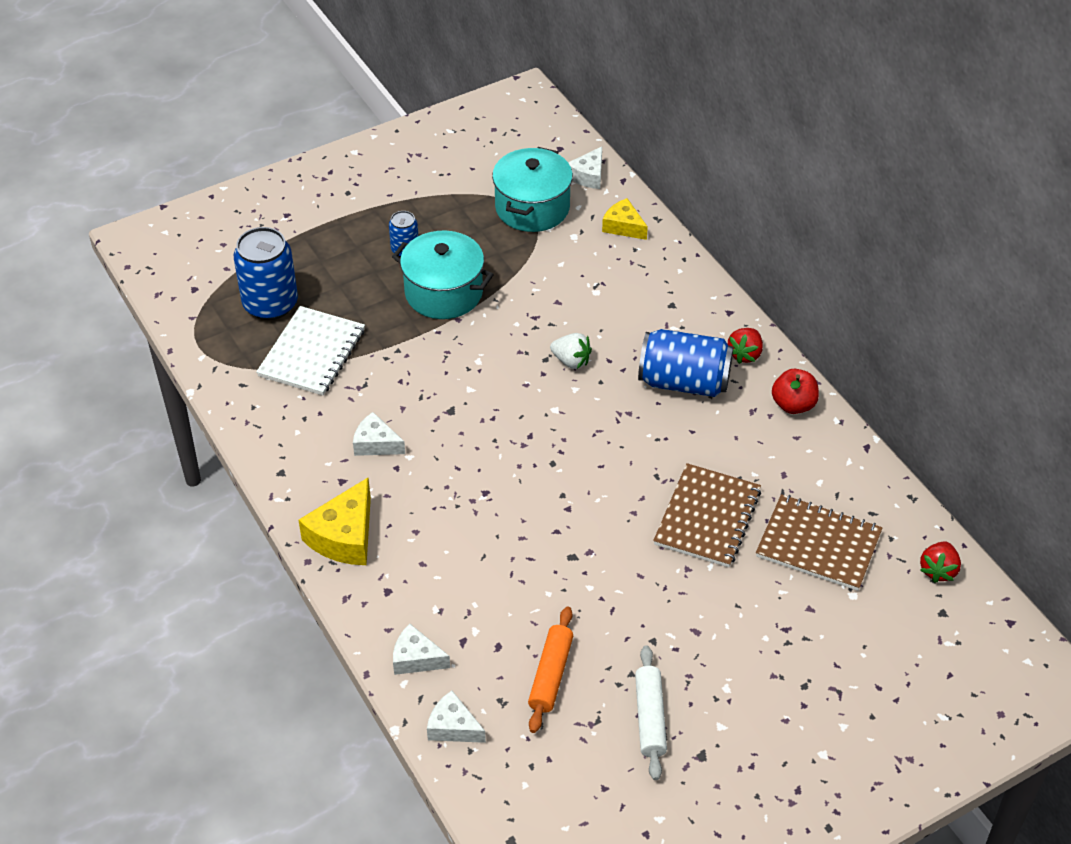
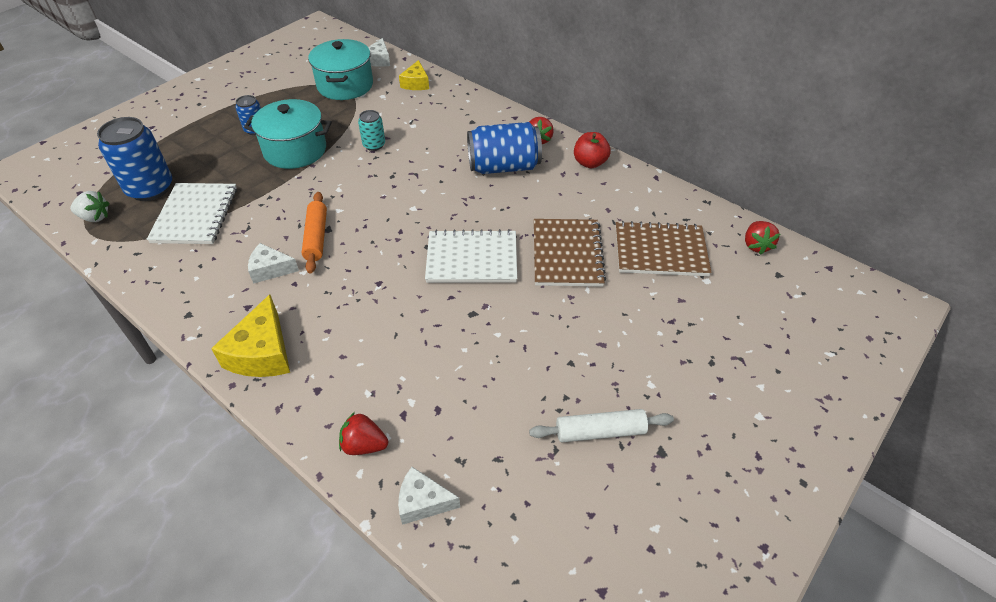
camera: 20 degrees left, 0 degrees up
(416, 658) = (364, 445): white cheese -> red strawberry
(539, 309) = (374, 145): none -> turquoise can
(551, 675) = (496, 421): orange rolling pin -> orange rolling pin (316, 237)
(571, 361) = (412, 172): white strawberry -> white strawberry (95, 217)
(597, 492) = (472, 259): none -> white notebook
(623, 226) = (416, 83): yellow cheese -> yellow cheese turned 105 degrees counterclockwise
(649, 717) = (600, 432): white rolling pin -> white rolling pin turned 75 degrees counterclockwise

